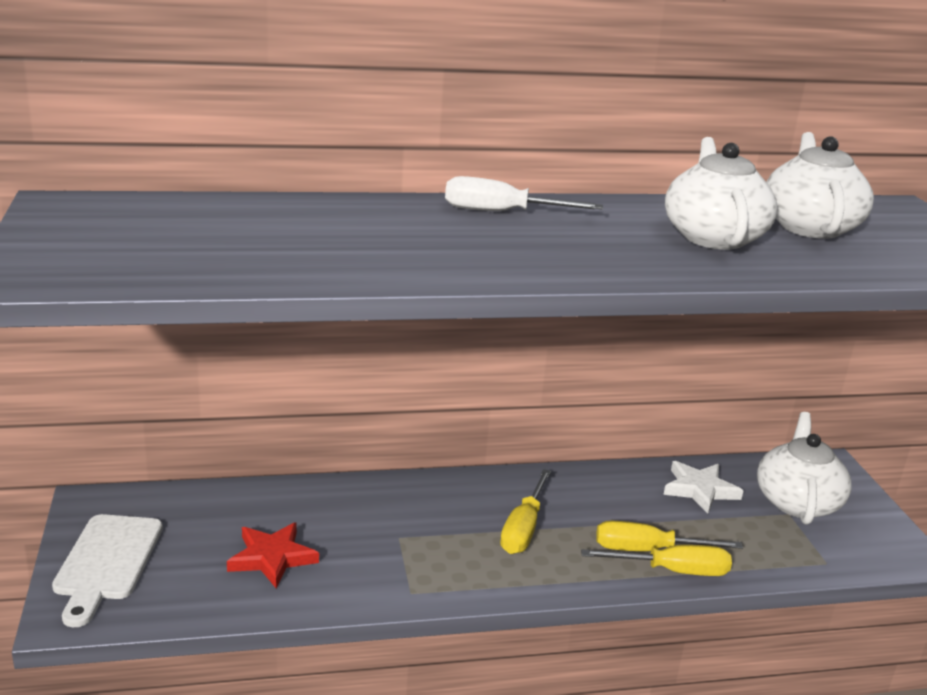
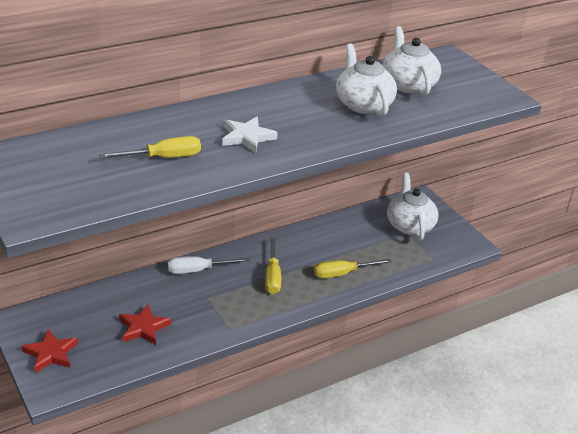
camera: 20 degrees left, 10 degrees up
(107, 562) = (51, 353): white cutting board -> red star
(501, 212) = (245, 108): white screwdriver -> white screwdriver (198, 270)
(672, 571) = (359, 283): yellow screwdriver -> yellow screwdriver (163, 157)
(700, 490) = (357, 229): white star -> white star (247, 137)

